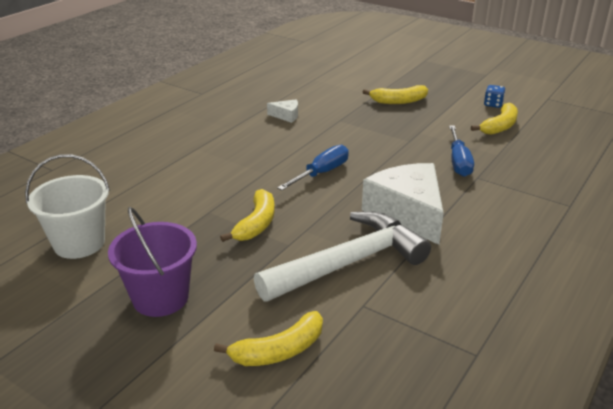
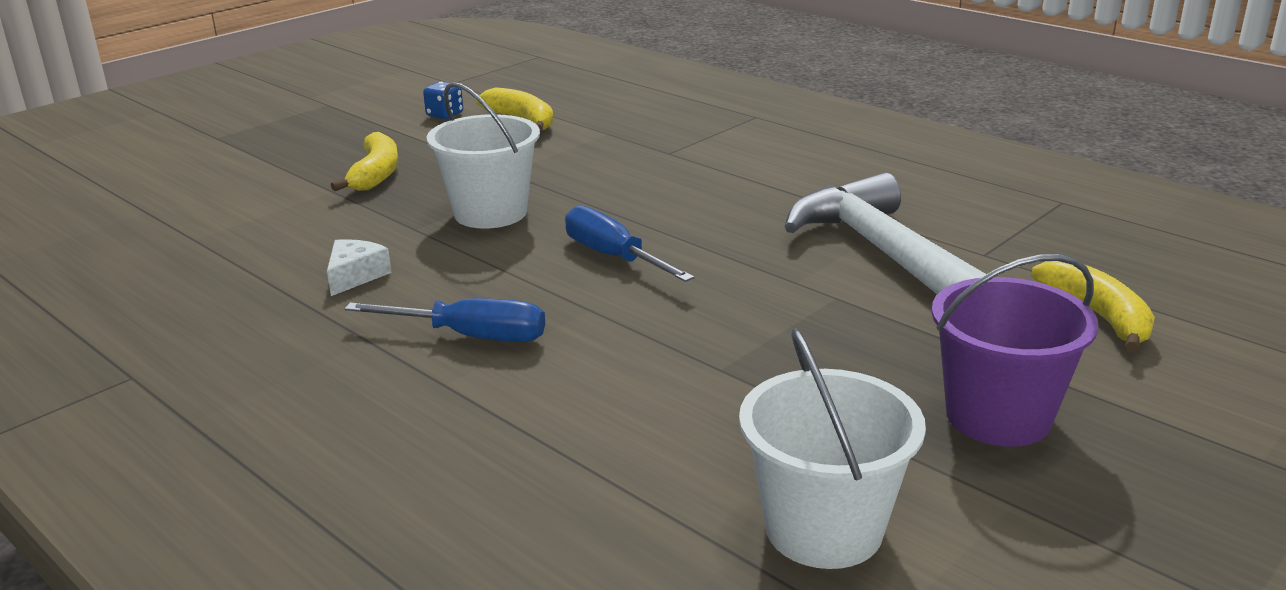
camera: 80 degrees left, 5 degrees down
(256, 224) = (771, 322): yellow banana -> none
(363, 135) = (490, 213): none -> white bucket
(407, 213) = (757, 205): white cheese -> none
(458, 162) = (619, 158): blue screwdriver -> blue screwdriver (470, 336)

